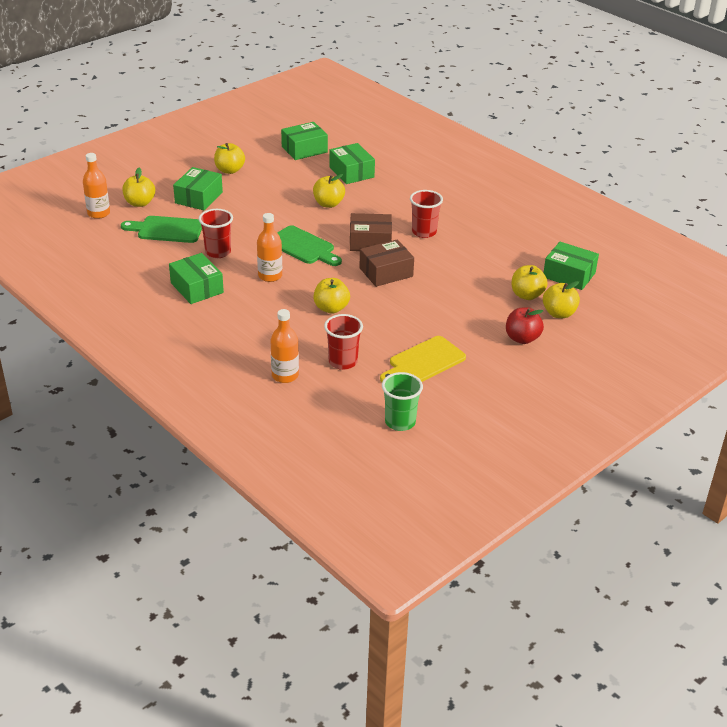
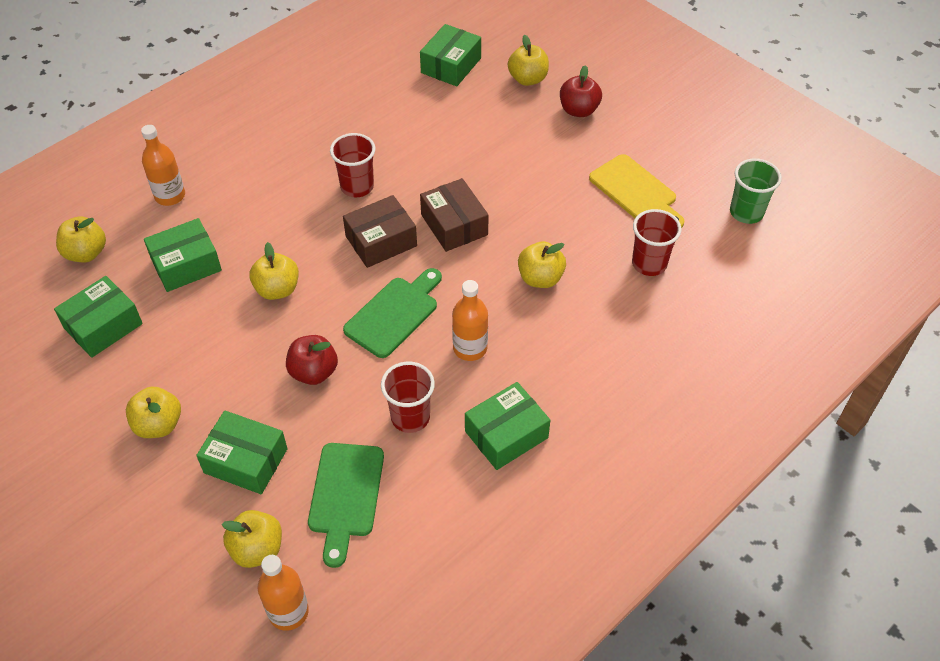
camera: 90 degrees left, 15 degrees up
(259, 218) = (314, 372): none -> red apple
(285, 375) = (687, 319): orange bottle -> orange bottle (170, 196)
(304, 149) = (103, 326): green box -> green box turned 75 degrees clockwise
(370, 242) = (381, 241): brown box -> brown box turned 60 degrees clockwise
(527, 295) = (494, 101): yellow apple -> yellow apple (86, 253)

